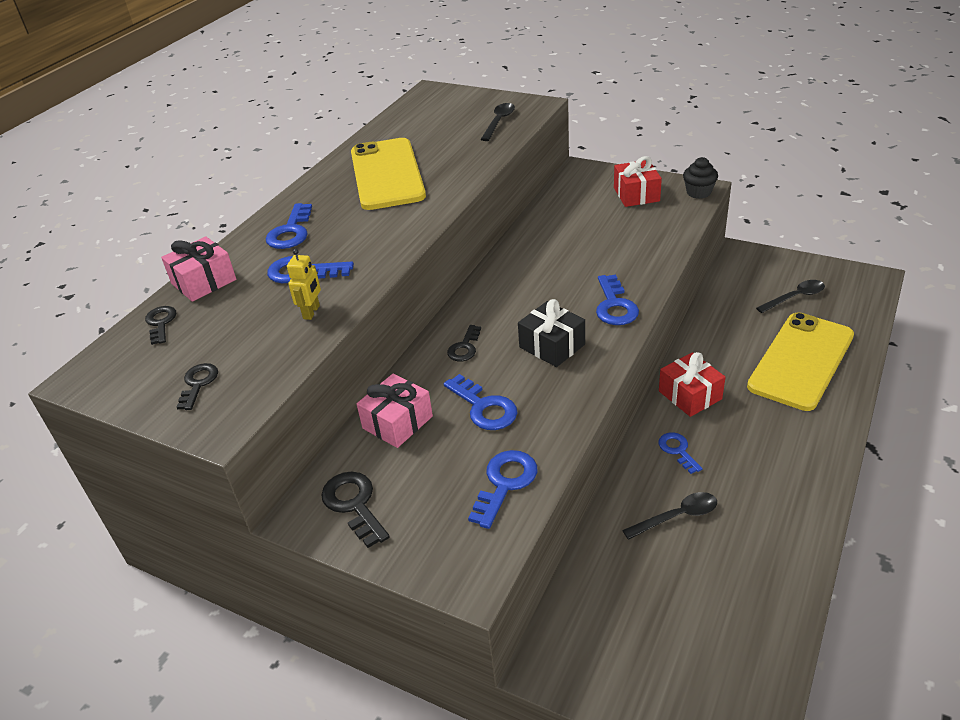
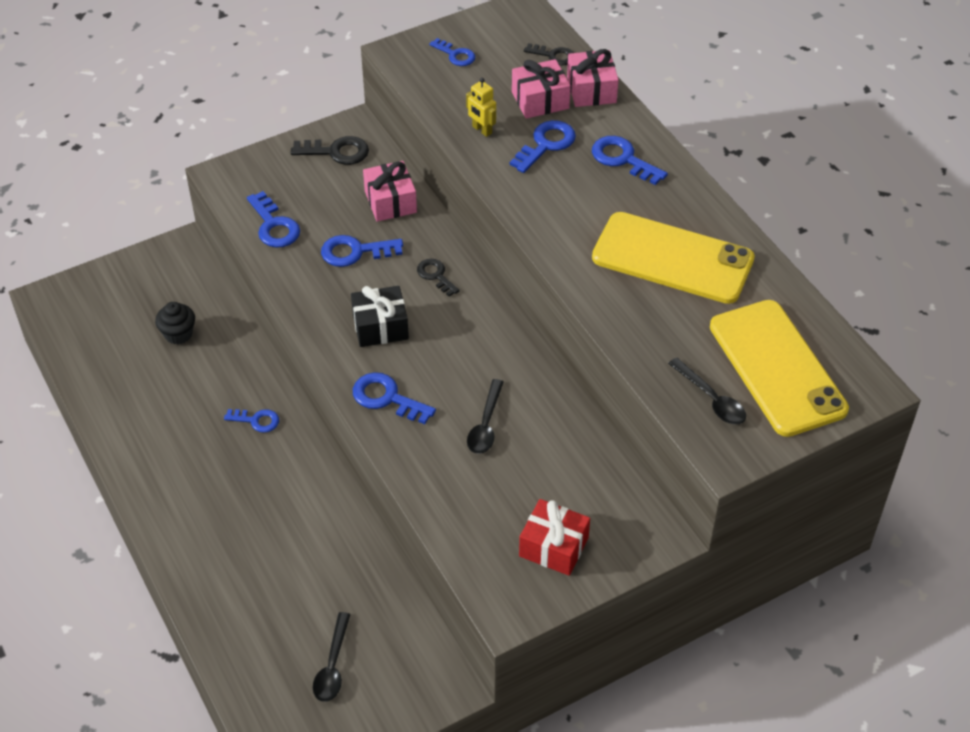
camera: 120 degrees right, 10 degrees up
(198, 383) = (455, 55): black key -> blue key
(240, 301) = (540, 100): none -> pink gift
(677, 516) = (204, 376): black spoon -> black spoon (485, 425)
(690, 395) = (301, 473): red gift -> none
(698, 192) = (501, 604): black cupcake -> black cupcake (178, 334)
(801, 361) = (252, 586): yellow phone -> yellow phone (777, 368)

